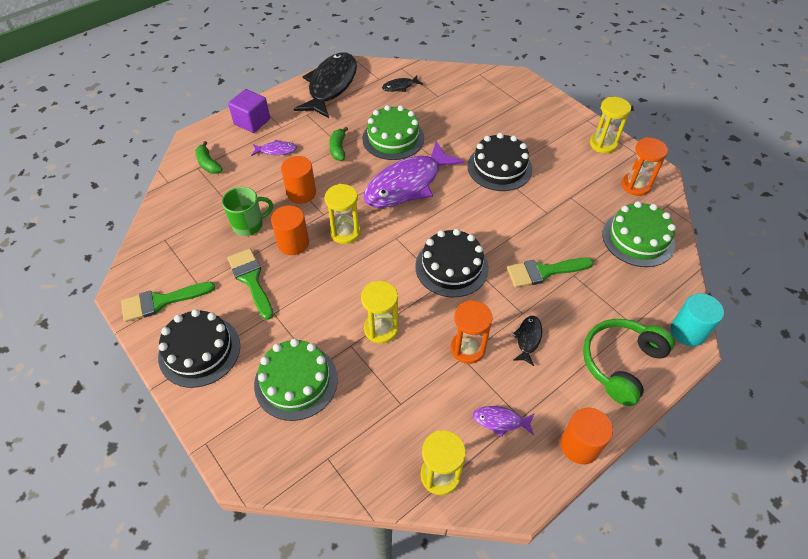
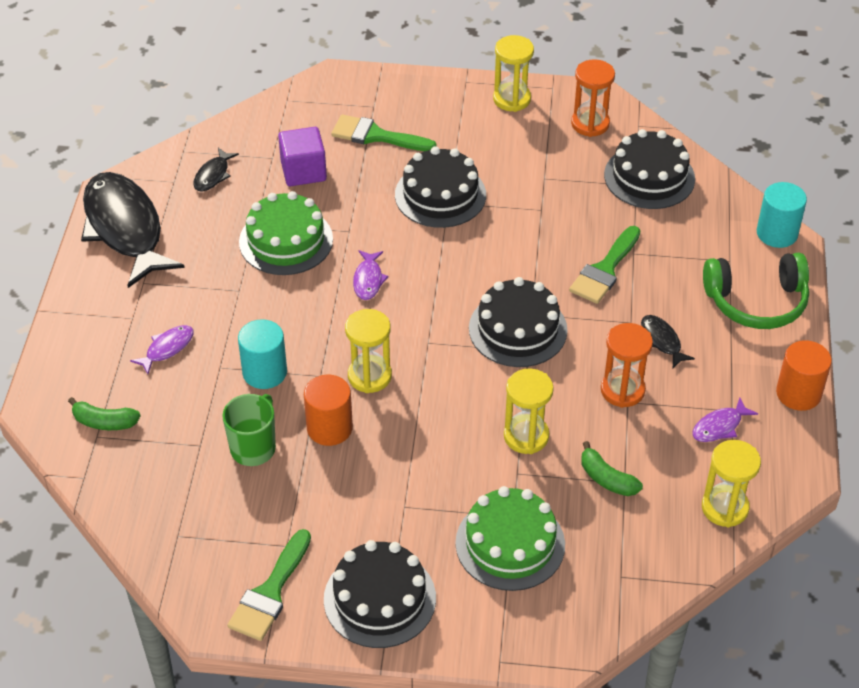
camera: 45 degrees left, 5 degrees down
(251, 280) = (336, 496): green brush -> green brush (376, 136)
(252, 122) = (86, 337): purple cube -> purple cube (303, 171)
(301, 193) = (264, 372): orange cylinder -> turquoise cylinder
(338, 149) = (239, 295): green banana -> green banana (607, 479)
(407, 184) = (368, 280): purple fish -> purple fish, size x0.42
(621, 363) = (756, 302): green headphones -> green headphones turned 90 degrees counterclockwise
(638, 239) = (649, 177): green cake -> black cake

